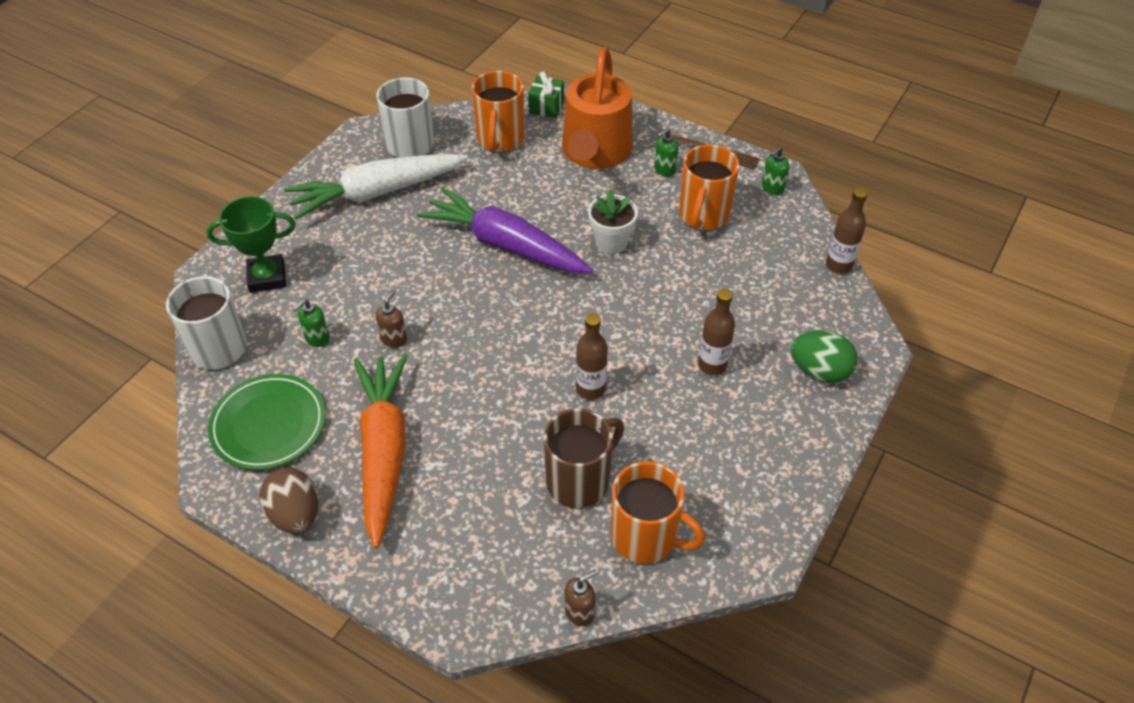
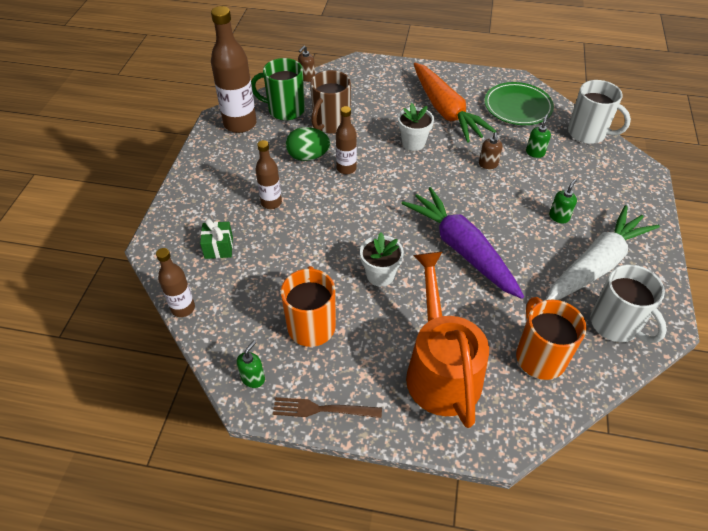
camera: 160 degrees right, 0 degrees up
(267, 277) = (605, 179): green trophy -> none
(295, 514) = (467, 78): brown egg -> none
(472, 404) = (413, 143): none -> white flower pot
(505, 245) = (461, 249): purple carrot -> purple carrot turned 135 degrees counterclockwise
(546, 107) = (524, 418): green gift -> green gift (218, 248)
(646, 537) = (285, 110): orange mug -> green mug
(664, 169) = (365, 368): green soap dispenser -> green soap dispenser (559, 217)
(730, 528) = (240, 124): none -> brown bottle
(819, 371) = (195, 218): green egg -> green egg (308, 156)

